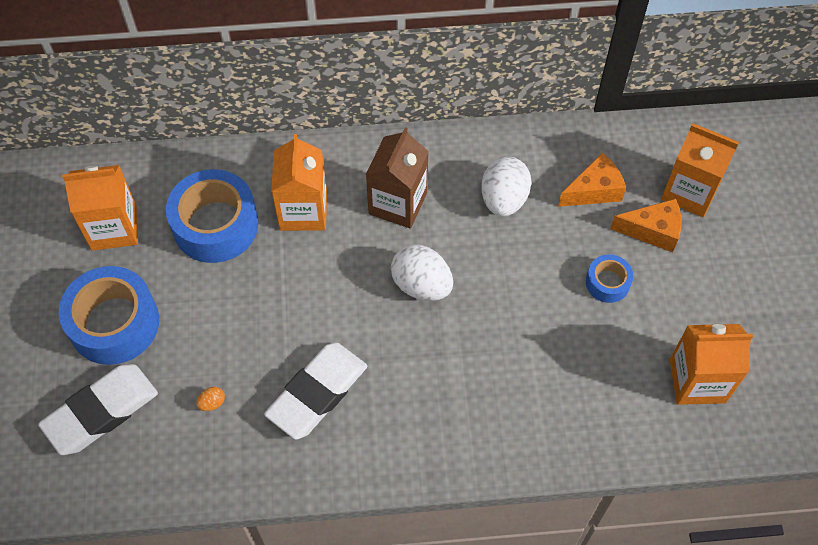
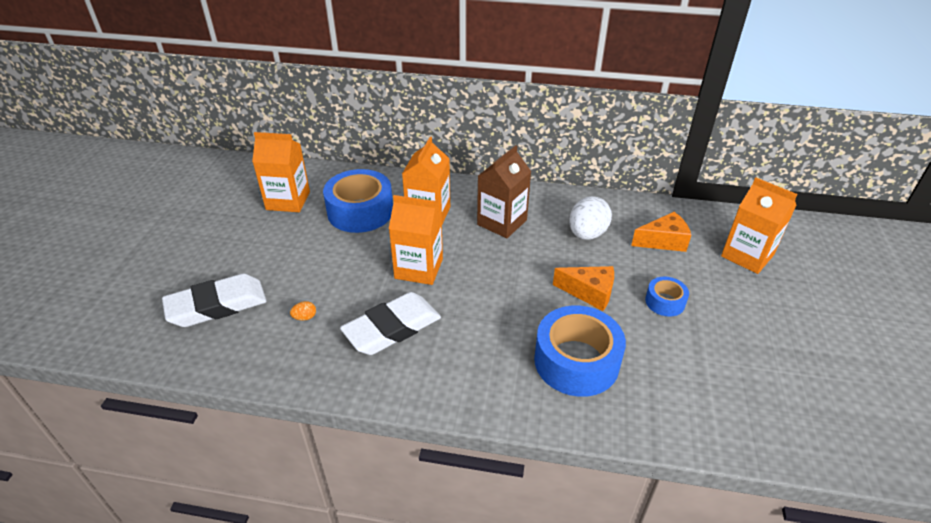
camera: 15 degrees right, 20 degrees down
(114, 323) = (258, 253): blue tape -> blue tape (576, 361)
(421, 285) = (504, 274): white egg -> none
(652, 231) = (710, 275): orange cheese -> orange cheese (589, 293)
(697, 381) = (741, 390): orange carton -> orange carton (419, 268)

